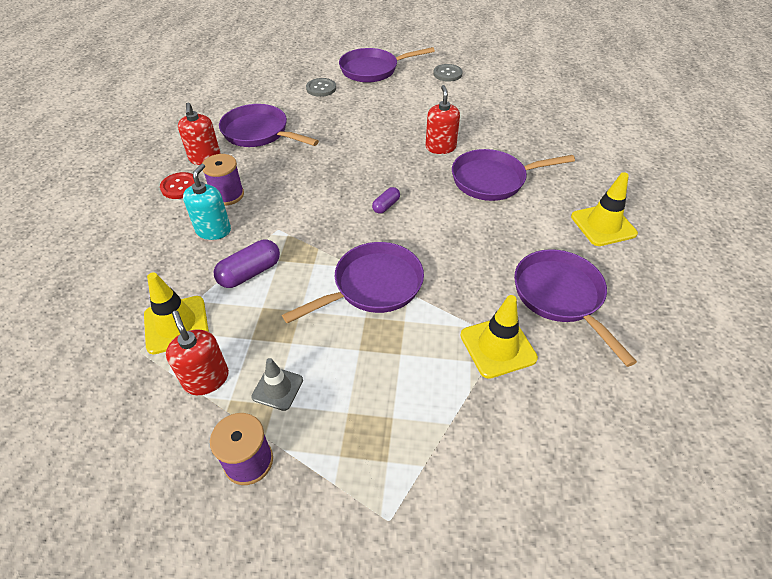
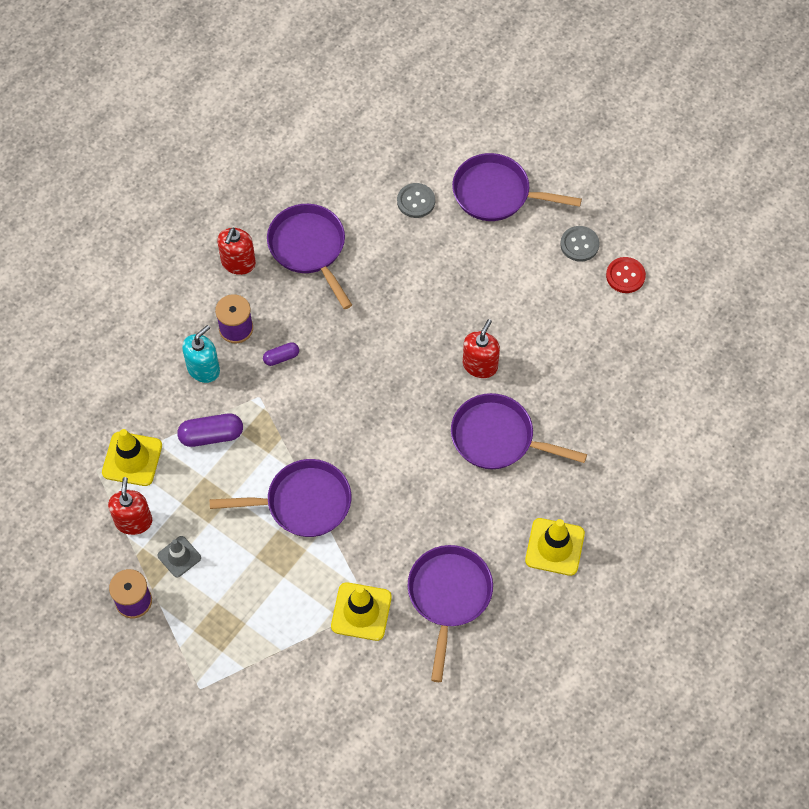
camera: 30 degrees right, 15 degrees up
(180, 187) = (198, 294): red button -> red button (625, 276)
(386, 206) = (372, 418): purple capsule -> purple capsule (281, 357)

